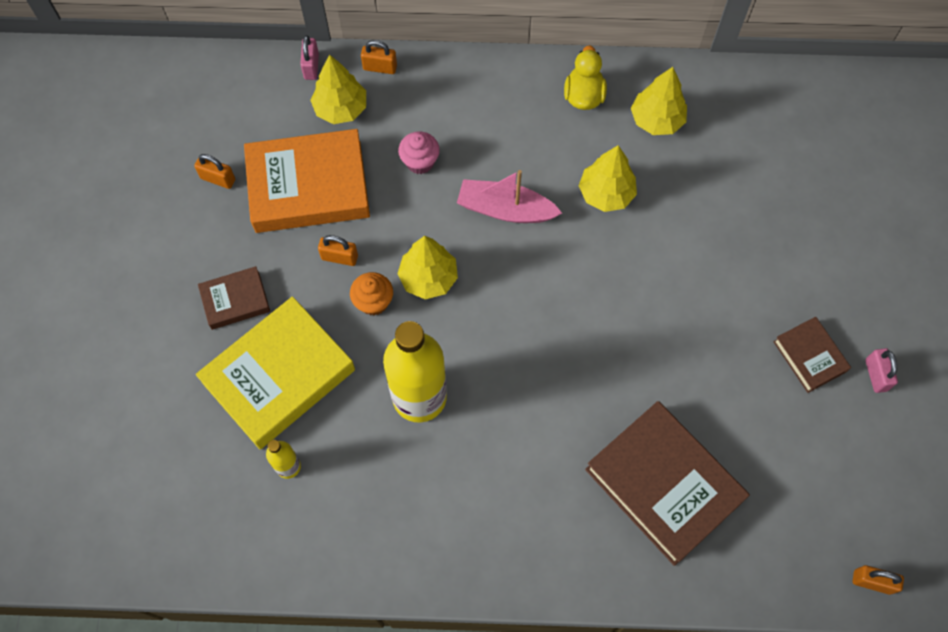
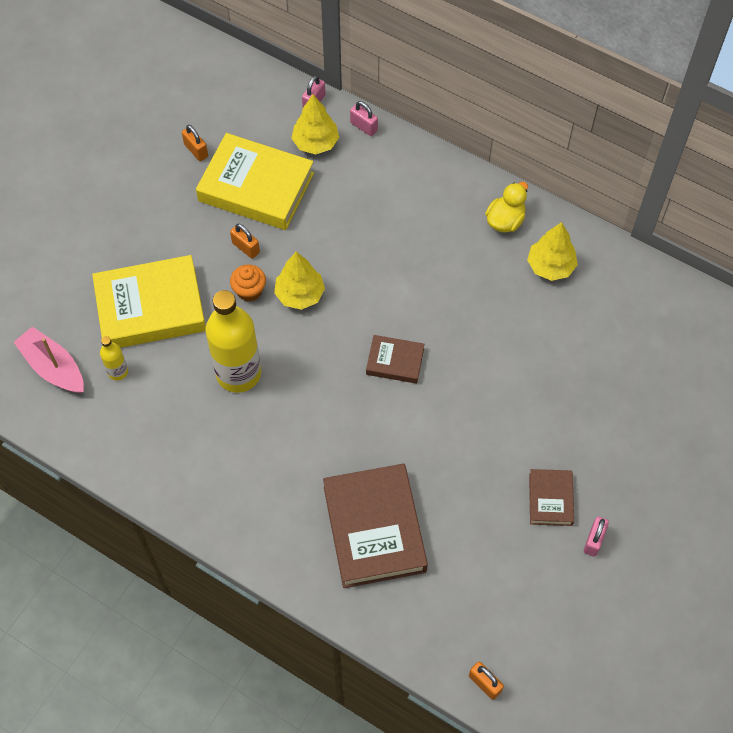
camera: 30 degrees right, 5 degrees down
(235, 300) = (154, 240): brown book -> brown book (395, 361)
(308, 186) = (256, 187): orange book -> yellow book
(380, 67) = (364, 126): orange padlock -> pink padlock
(420, 162) = (348, 209): pink cupcake -> none
(505, 209) = (389, 274): pink boat -> pink boat (53, 367)
(606, 193) = (473, 301): yellow tree -> none

